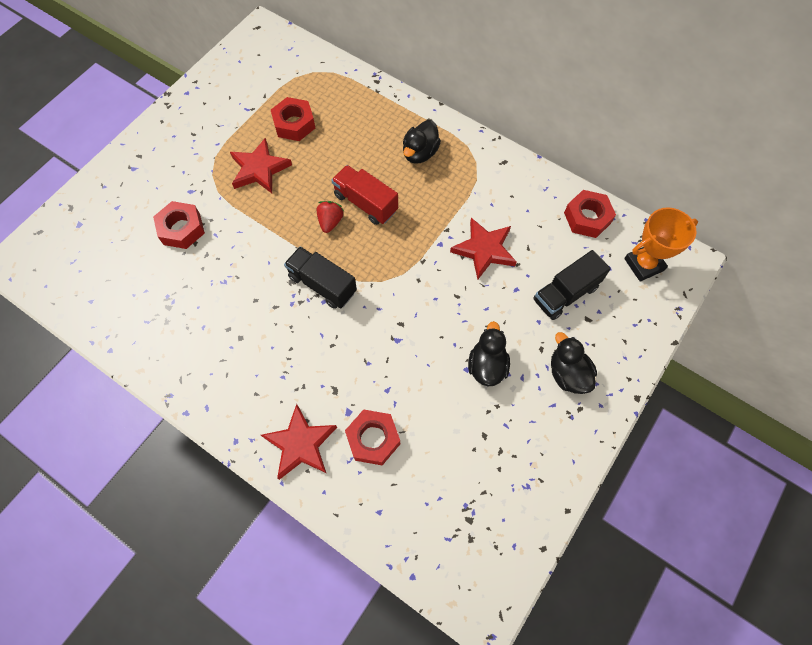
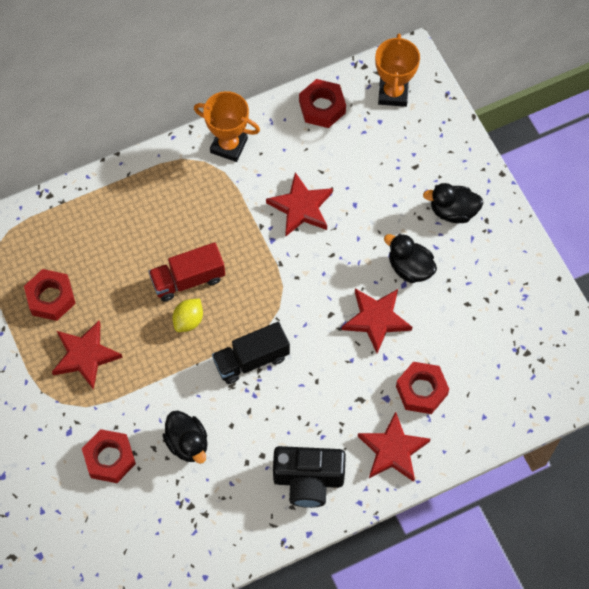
camera: 60 degrees left, 0 degrees up
(235, 386) = (308, 480): none -> black camera
(330, 222) = (188, 320): red strawberry -> yellow lemon
(419, 363) = (376, 319): none -> red star
(420, 153) = (163, 203): black duck -> black duck (187, 443)
(501, 170) = (229, 145): none -> orange trophy
(565, 293) = (382, 169): black truck -> none

